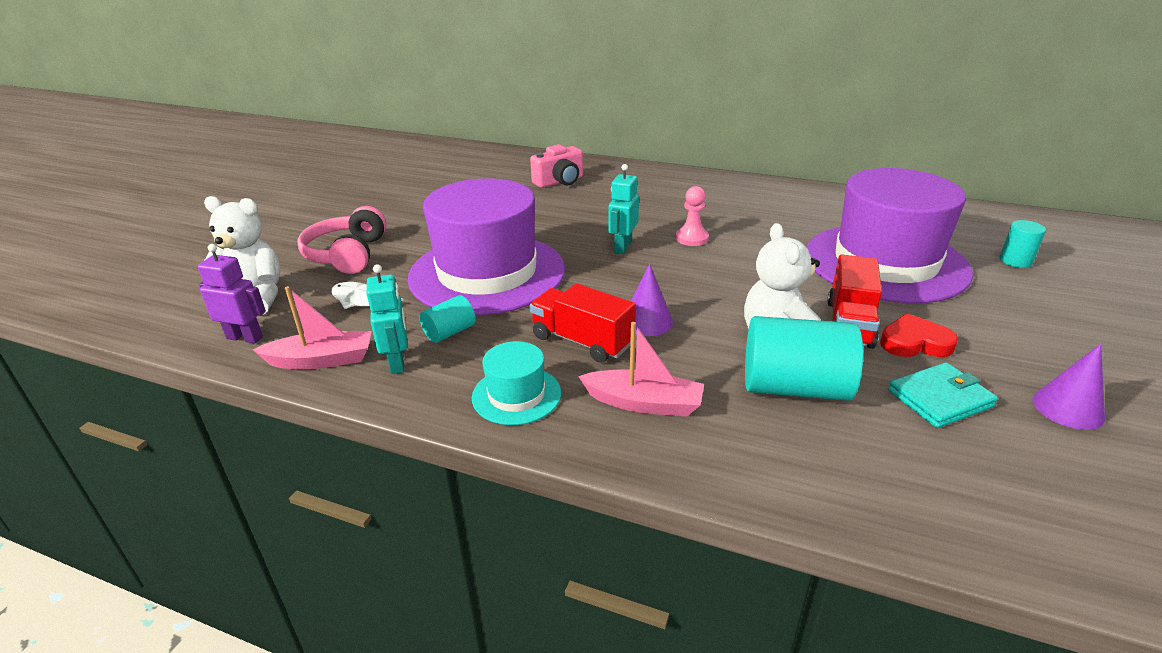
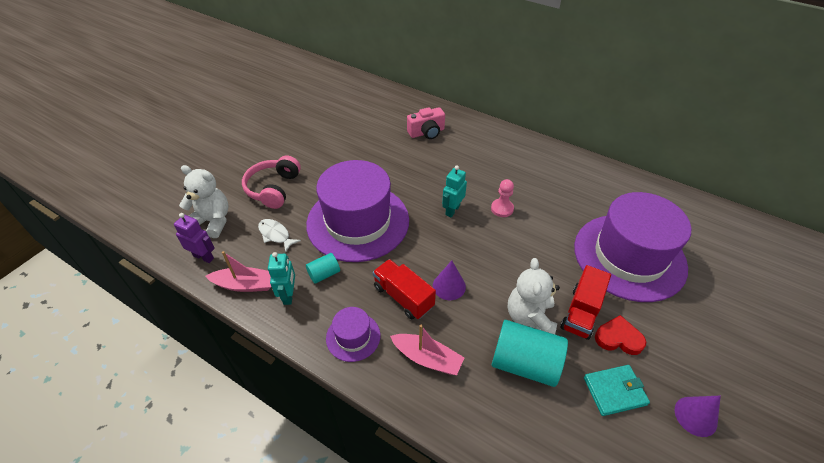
camera: 10 degrees right, 15 degrees up
(516, 395) = (353, 337): turquoise hat -> purple hat
(1015, 261) = (724, 270): turquoise cylinder -> none

